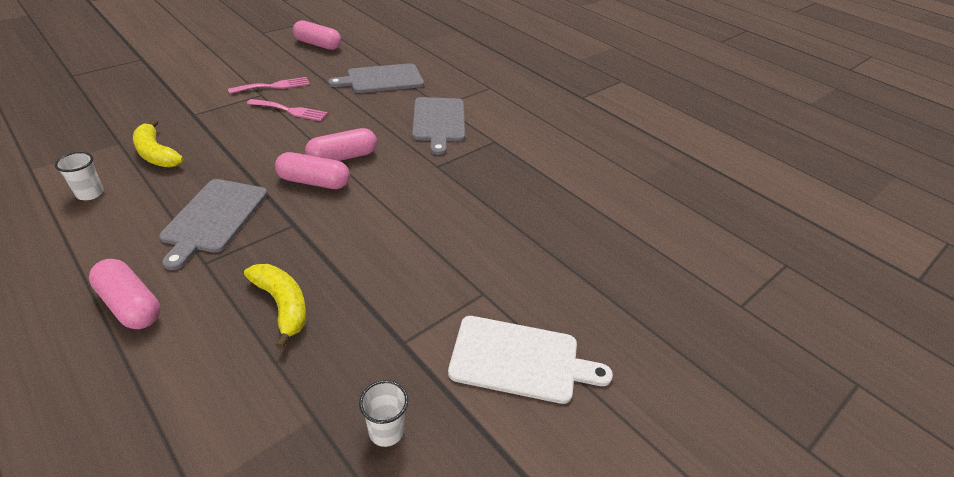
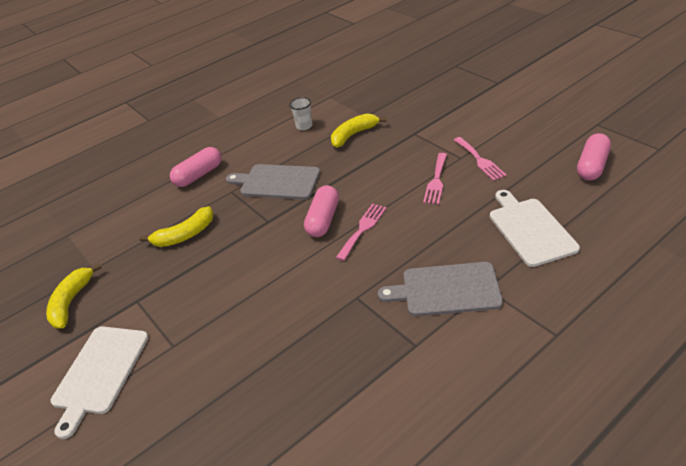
camera: 100 degrees right, 0 degrees up
(343, 157) = (362, 229): pink capsule -> pink fork
(382, 79) = (530, 229): grey cutting board -> white cutting board
(386, 431) = (71, 302): white cup -> yellow banana

